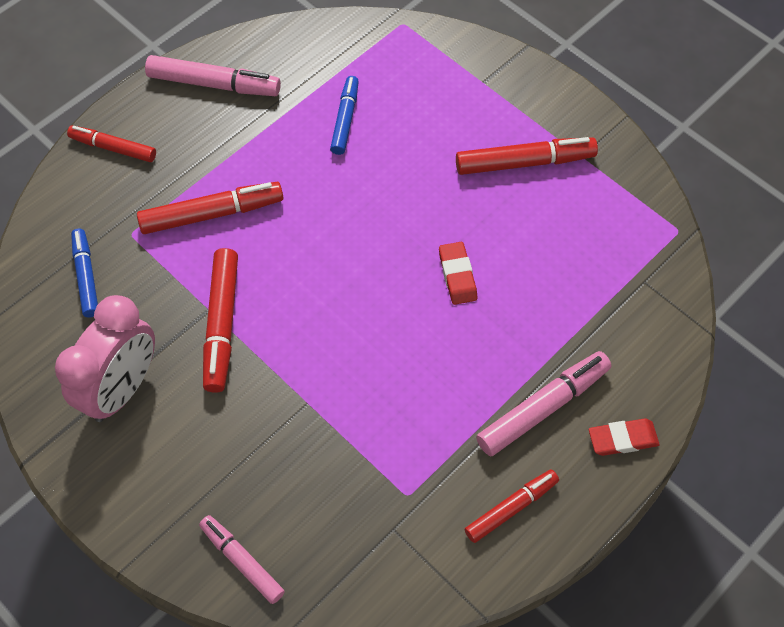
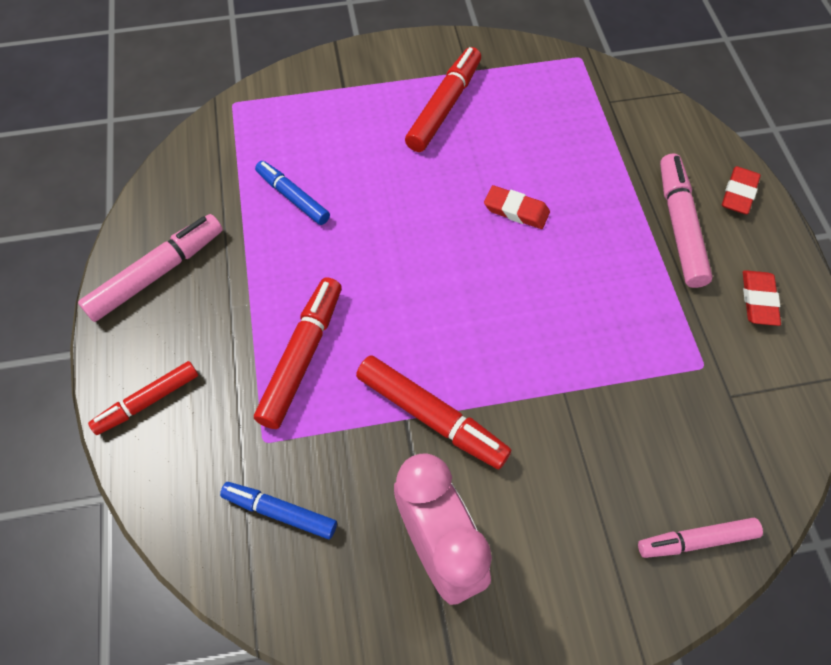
camera: 55 degrees left, 0 degrees up
(510, 508) = (758, 300): red marker -> red eraser

